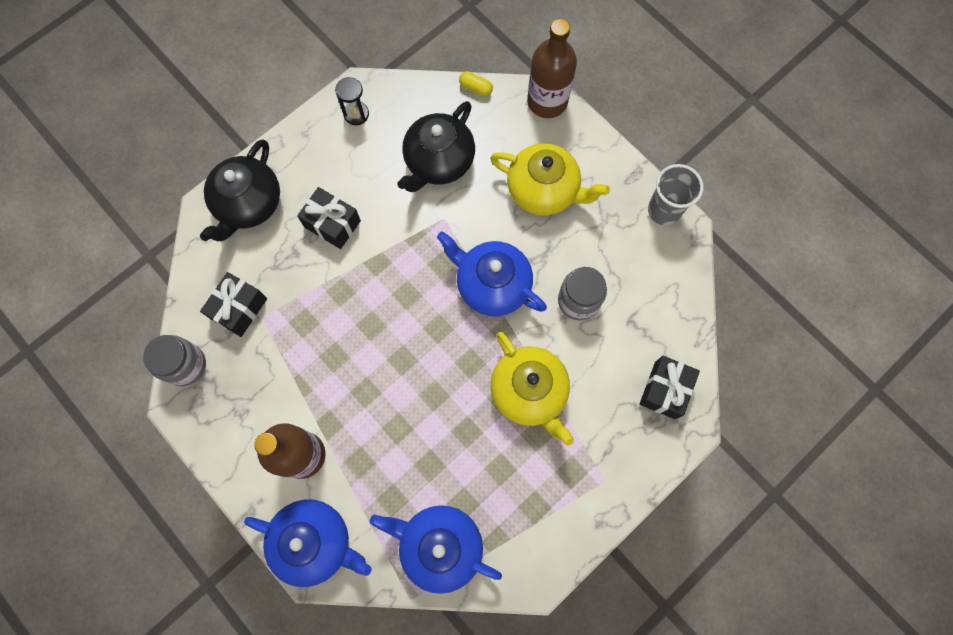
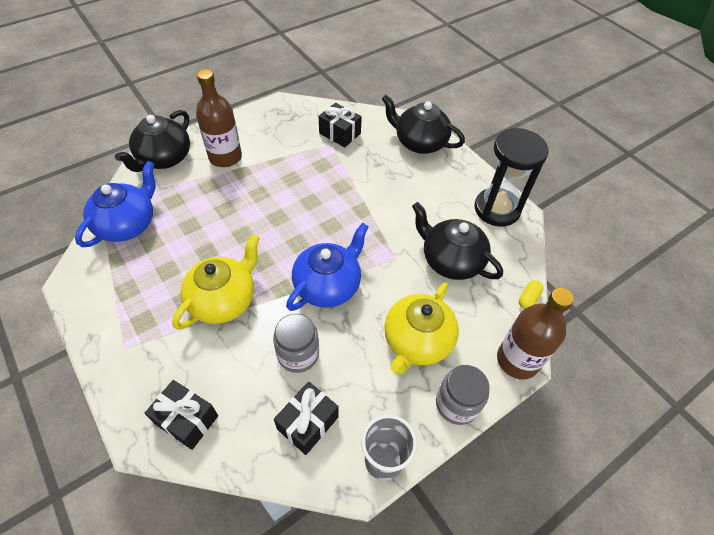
camera: 95 degrees right, 20 degrees down
(185, 365) = (306, 107): grey jar -> grey jar (457, 404)
(315, 542) = (164, 158): blue teapot -> black teapot
(332, 224) = (398, 186): black gift -> black gift (308, 423)
(356, 114) = (497, 209): black hourglass -> black hourglass, size x2.13
(529, 392) = (224, 300): yellow teapot -> yellow teapot turned 150 degrees clockwise

